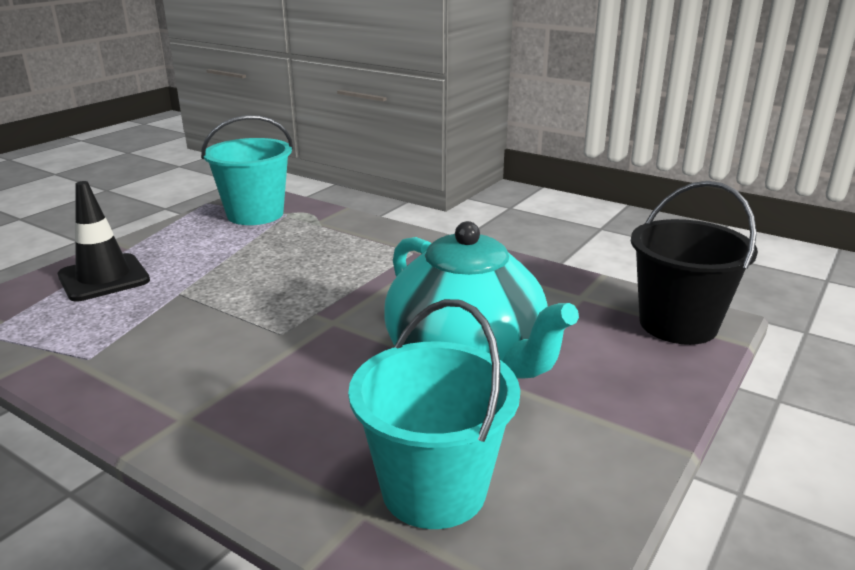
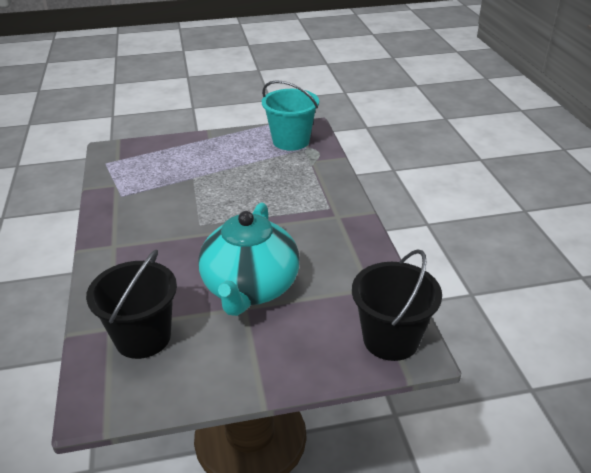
camera: 45 degrees right, 10 degrees up
(104, 278) = (177, 153): black traffic cone -> none
(434, 489) = (143, 337): turquoise bucket -> black bucket

